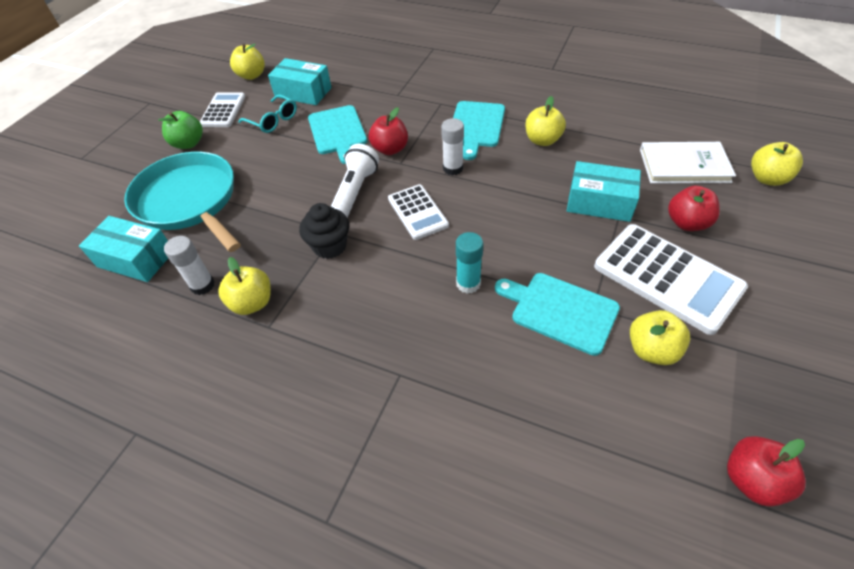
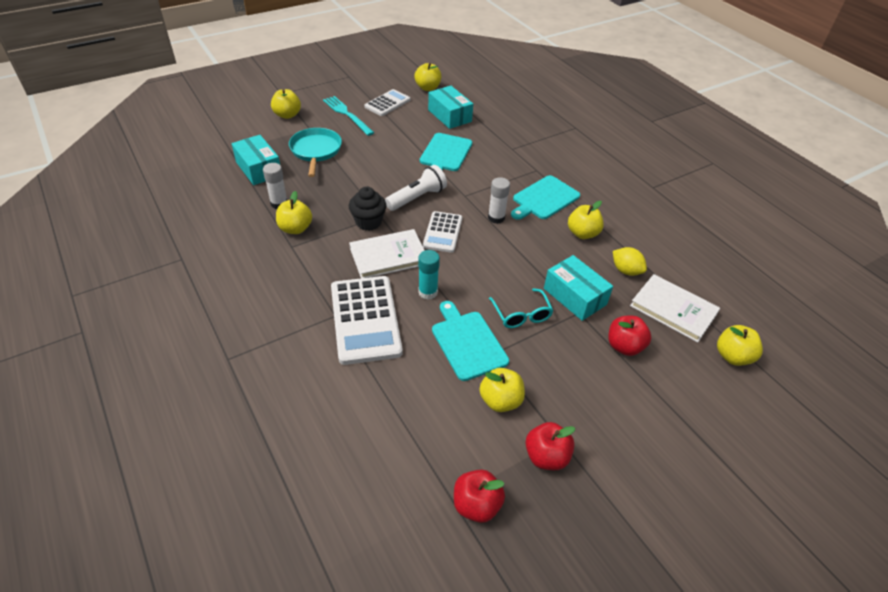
camera: 30 degrees right, 5 degrees down
(113, 178) = (287, 115): none -> yellow apple
(188, 143) = (347, 115): green apple -> turquoise fork
(189, 201) = (315, 151): turquoise pan -> turquoise pan, size x0.66
(273, 120) = (412, 125): turquoise glasses -> turquoise glasses (521, 315)
(389, 270) = (388, 256): none -> white book
(390, 149) = (467, 183): red apple -> red apple (546, 456)
(612, 153) = (626, 270): none -> yellow lemon
(667, 277) = (565, 369): white calculator -> white calculator (365, 319)

